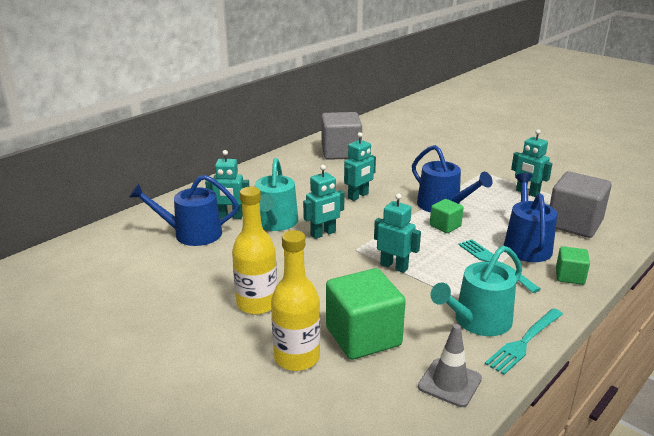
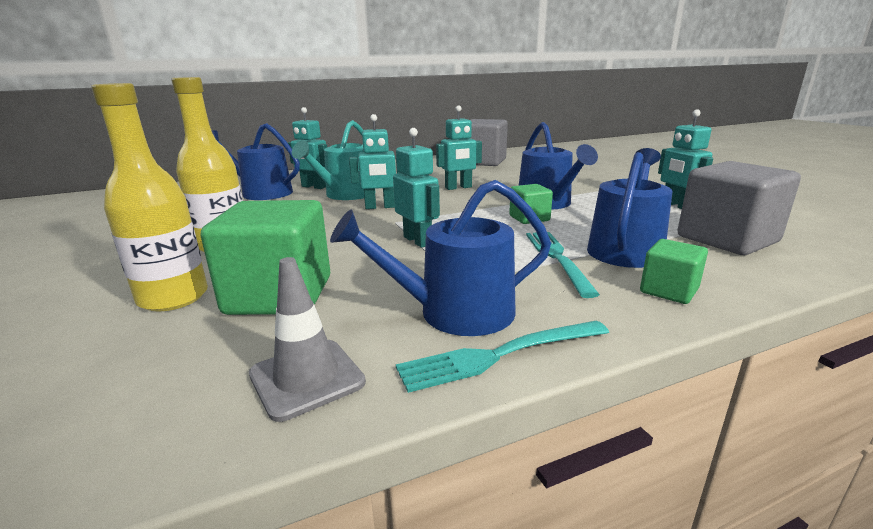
camera: 25 degrees right, 5 degrees down
(478, 321) = (455, 312): turquoise watering can -> blue watering can

